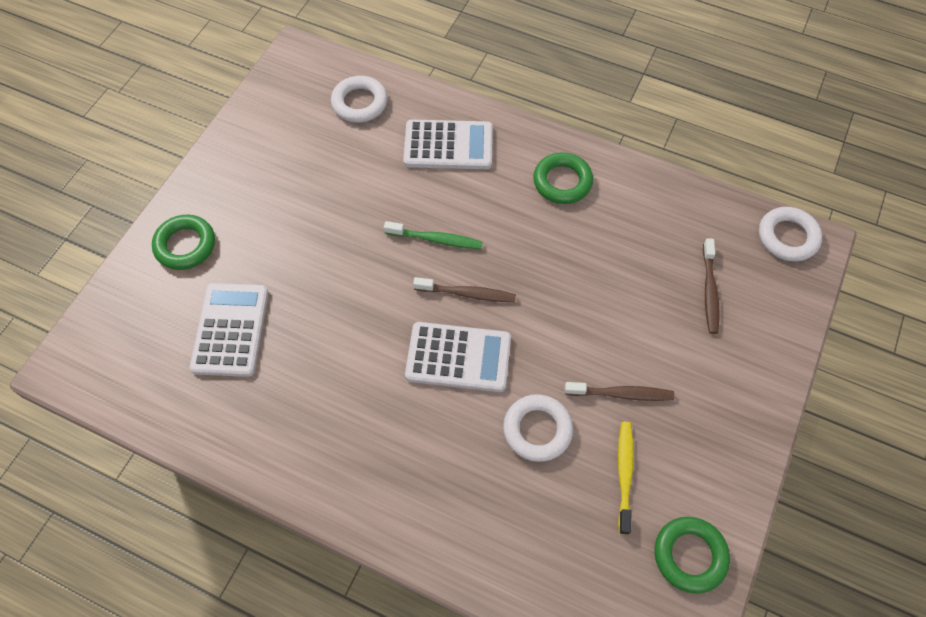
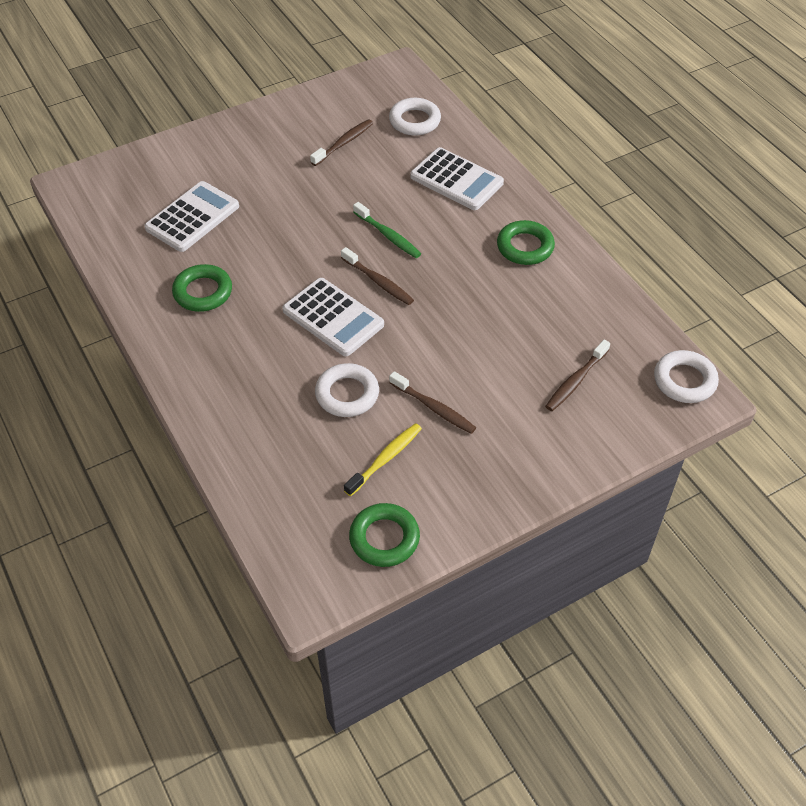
camera: 35 degrees right, 10 degrees down
(185, 245) = (209, 152): green ring -> green ring (203, 292)
(312, 162) = (344, 143): none -> brown toothbrush

